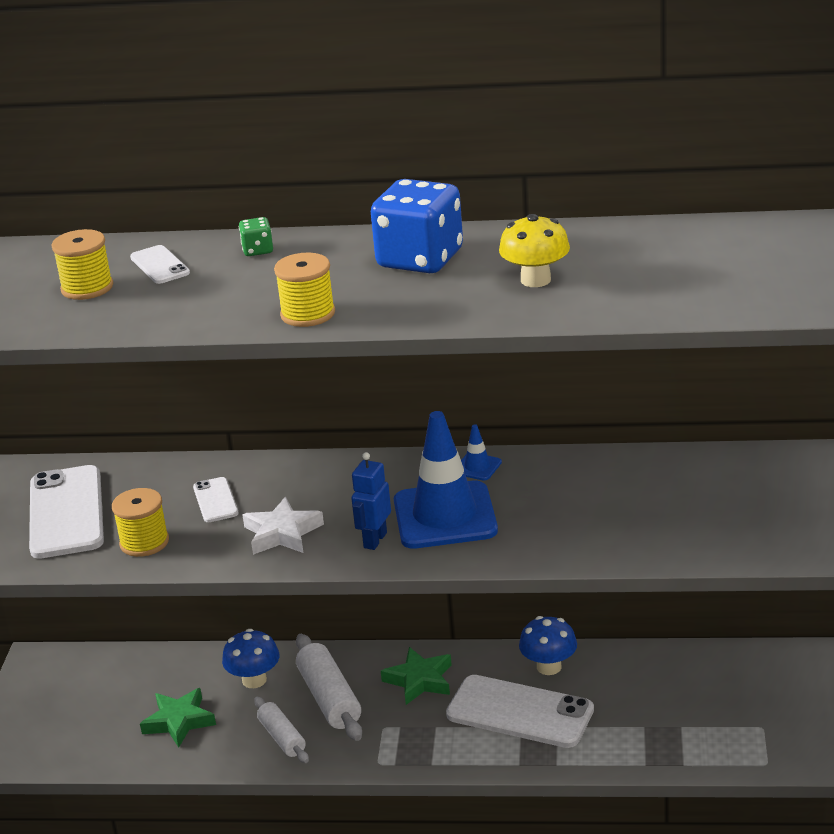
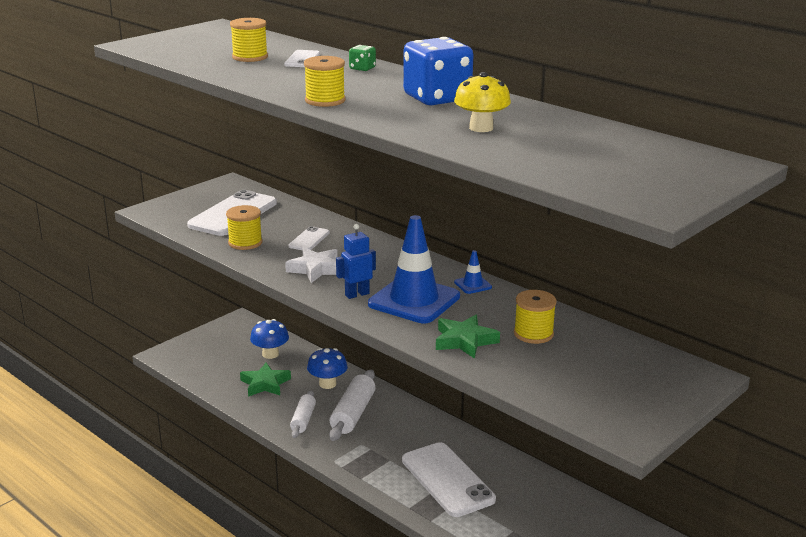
camera: 35 degrees right, 5 degrees down
(419, 680) = (413, 431): green star -> green star (464, 341)
(549, 667) = (498, 464): blue mushroom -> blue mushroom (270, 354)
(612, 492) = (533, 334): none -> yellow spool

